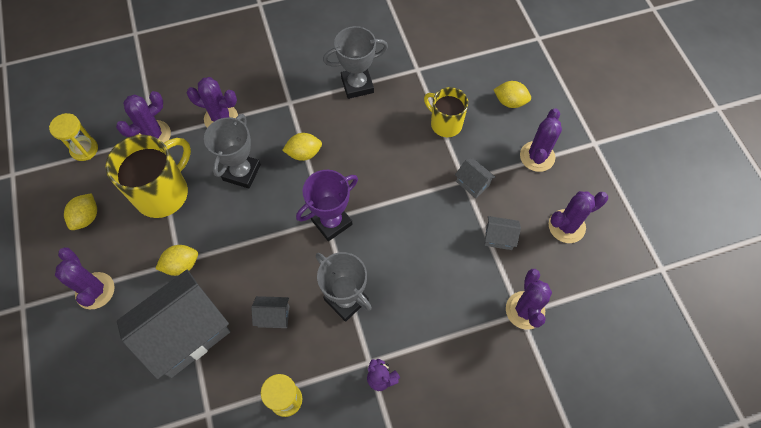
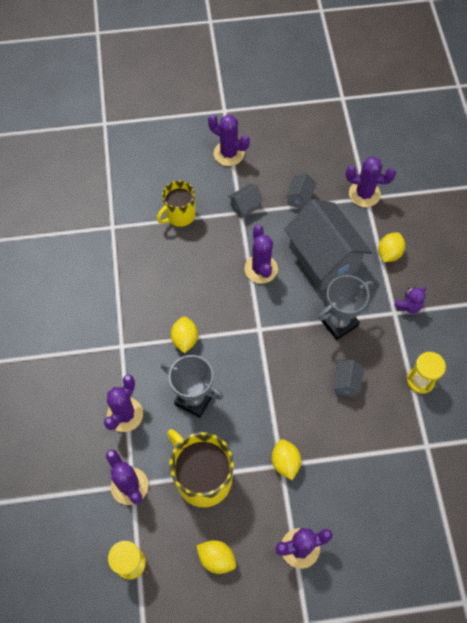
camera: 80 degrees left, 0 degrees up
(186, 333) = (354, 461): grey house -> grey house (323, 258)
(331, 222) = (263, 324): purple trophy -> none
(357, 85) = (117, 281): grey trophy -> none
(510, 102) = (168, 160): yellow lemon -> yellow lemon (389, 253)
(566, 226) = (297, 149): purple cactus -> purple cactus (261, 269)

